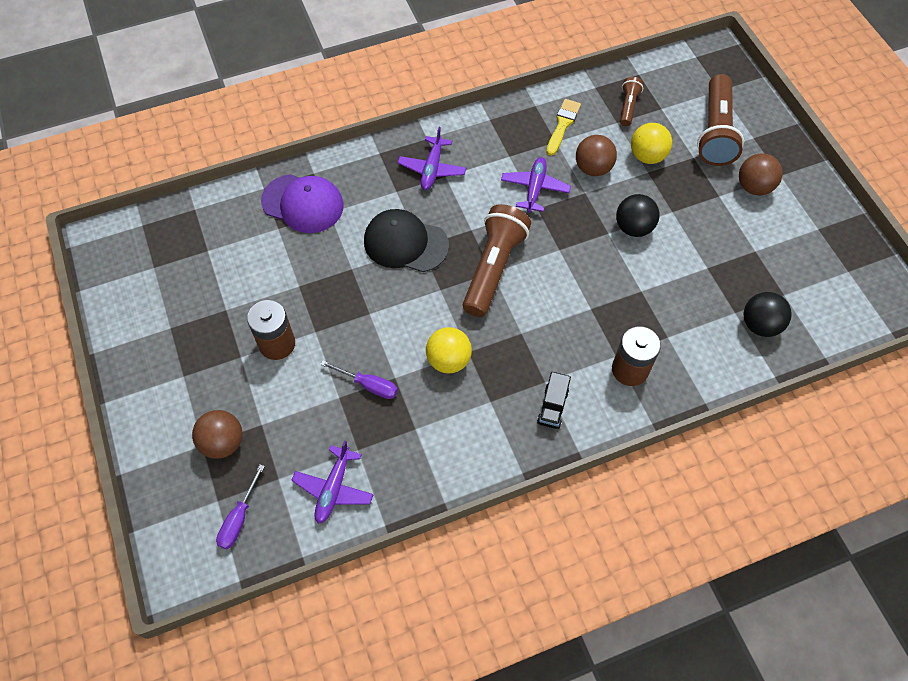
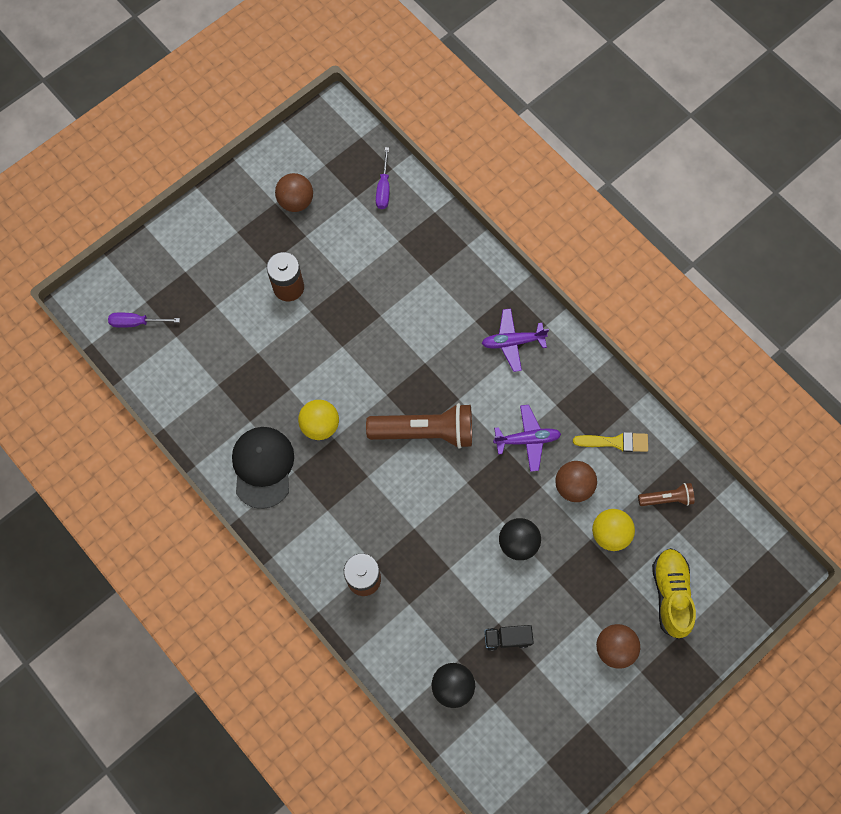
camera: 70 degrees right, 10 degrees up
(223, 442) = (192, 285): brown ball -> brown ball (296, 201)
(303, 203) = (431, 250): purple cap -> none
(334, 488) = (181, 379): purple plane -> none
(368, 385) = (276, 371): purple screwdriver -> purple screwdriver (383, 188)
(405, 243) = (422, 349): black cap -> black cap (263, 467)
(552, 407) = (305, 524): black truck -> black truck (507, 638)
(715, 132) = (670, 594): brown flashlight -> yellow shoe

